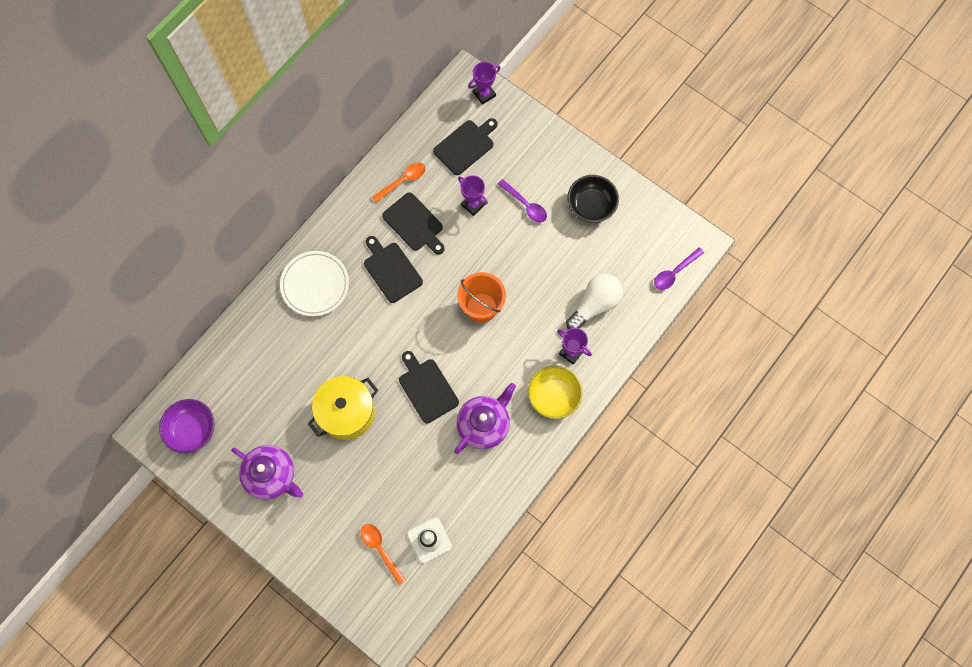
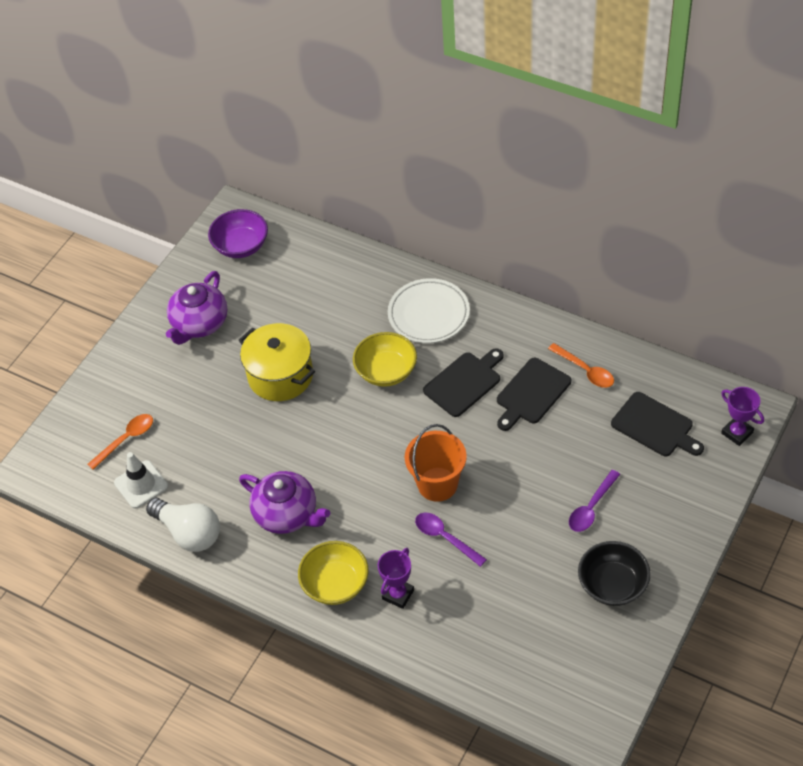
camera: 85 degrees right, 20 degrees down
(365, 327) = (386, 371): none -> yellow bowl
(427, 388) = (322, 447): black cutting board -> none
(473, 205) = (574, 449): purple trophy -> none
(595, 304) = (470, 612): white light bulb -> white light bulb (189, 533)
(674, 272) = (541, 705): purple spoon -> purple spoon (445, 538)

